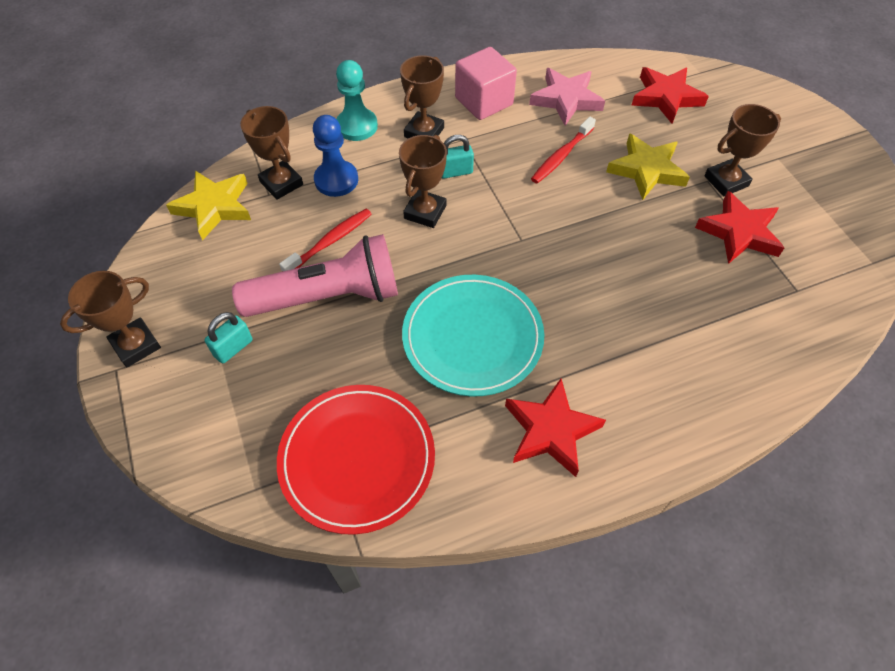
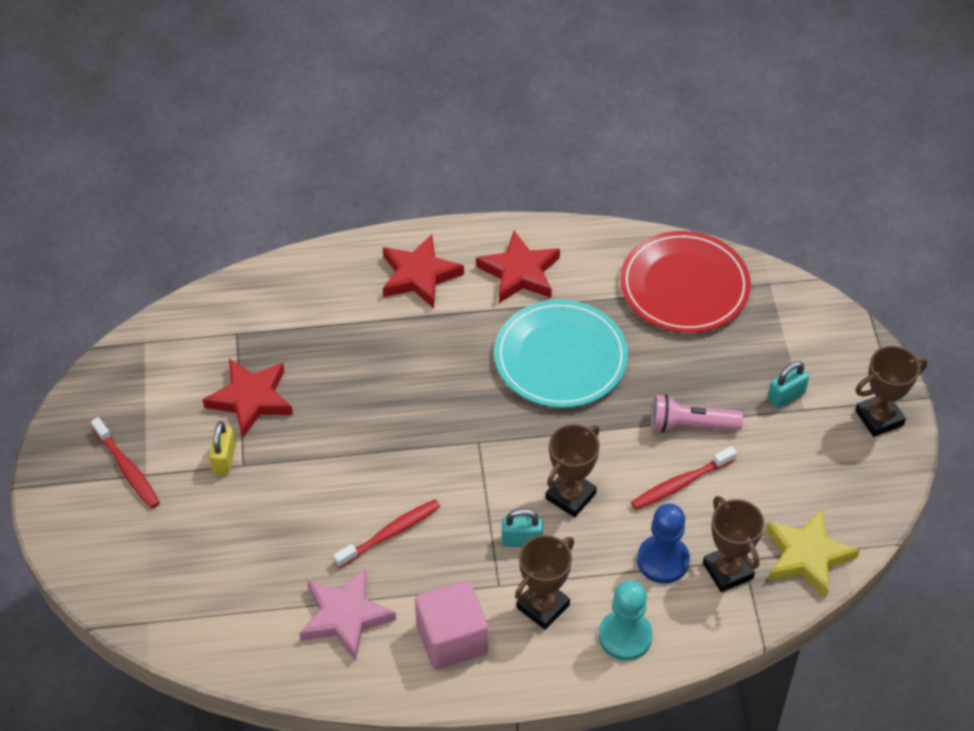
camera: 165 degrees left, 5 degrees down
(328, 296) = (690, 425): pink flashlight -> pink flashlight, size x0.57
(646, 170) = (302, 492): yellow star -> none
(666, 98) = (218, 590): red star -> red star (419, 275)
(726, 181) = (224, 459): brown trophy -> yellow padlock
(795, 158) = (127, 469): none -> red toothbrush

